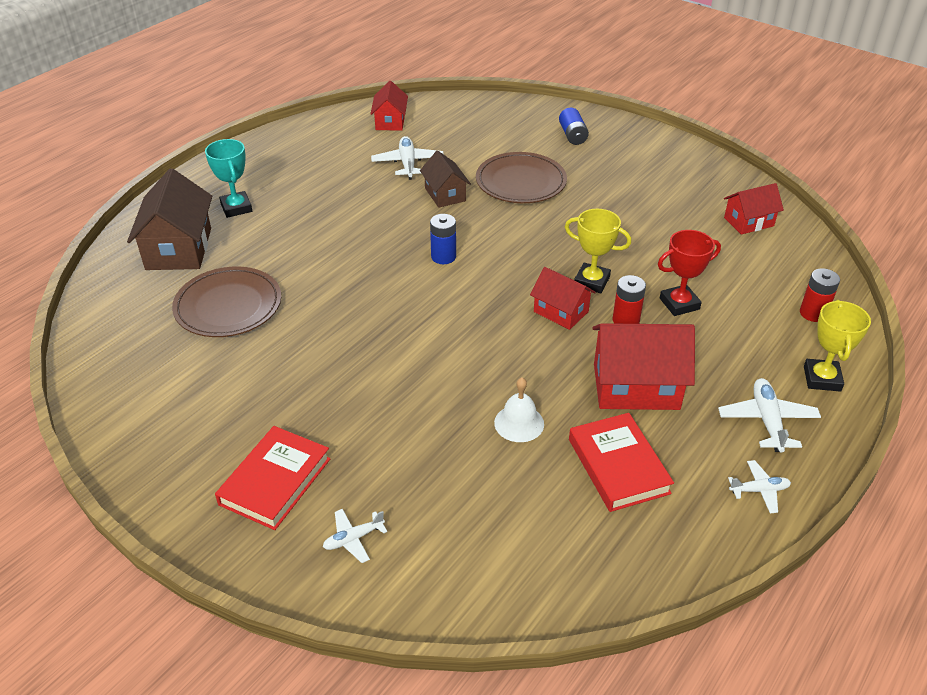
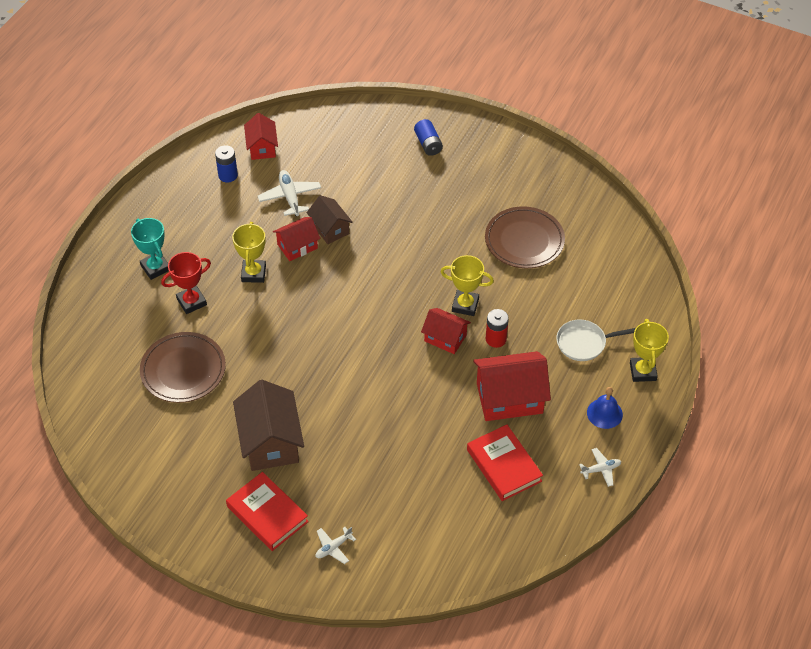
camera: 10 degrees left, 10 degrees up
(178, 249) = (122, 318): brown house -> brown house (270, 442)
(275, 481) = (267, 514): red book -> red book turned 60 degrees counterclockwise
(345, 224) = (253, 273): none -> yellow trophy
(443, 257) = (343, 296): blue battery -> blue battery (228, 175)
(519, 423) = (429, 441): white bell -> none
(520, 182) = (392, 206): brown plate -> brown plate (524, 240)
(679, 304) = (535, 317): red trophy -> red trophy (191, 302)
(742, 338) = (584, 343): none -> white pan
(748, 222) = (584, 225): red house -> red house (297, 246)
(767, 421) = (604, 413): white plane -> blue bell
(813, 313) = (636, 312): red battery -> none

